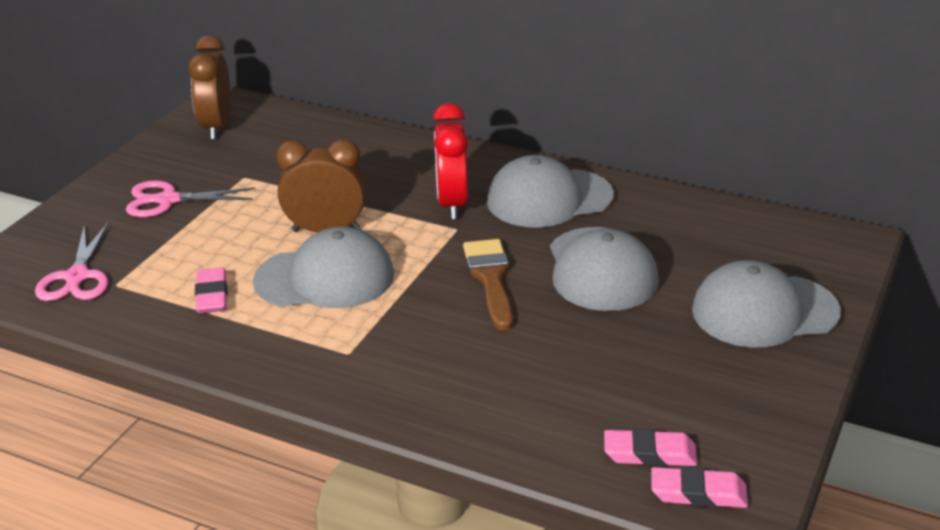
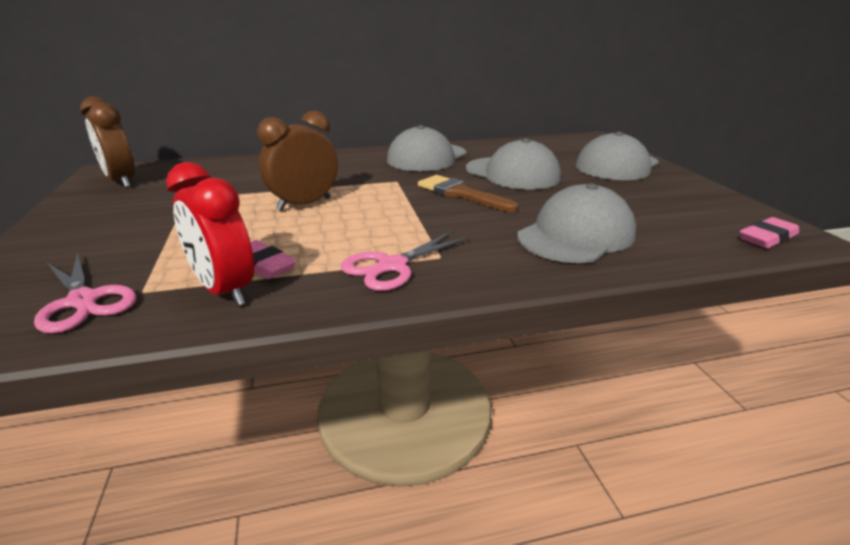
camera: 40 degrees left, 5 degrees down
(168, 200) = (128, 226): pink scissors -> pink scissors (392, 266)
(325, 278) = (347, 226): grey cap -> grey cap (576, 235)
(452, 204) = (373, 172): red clock -> red clock (224, 290)
(649, 453) = (708, 232): pink eraser -> none

